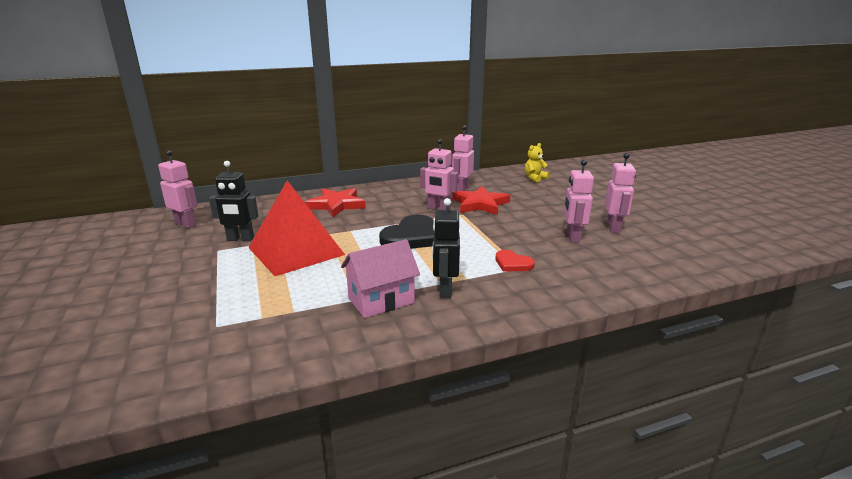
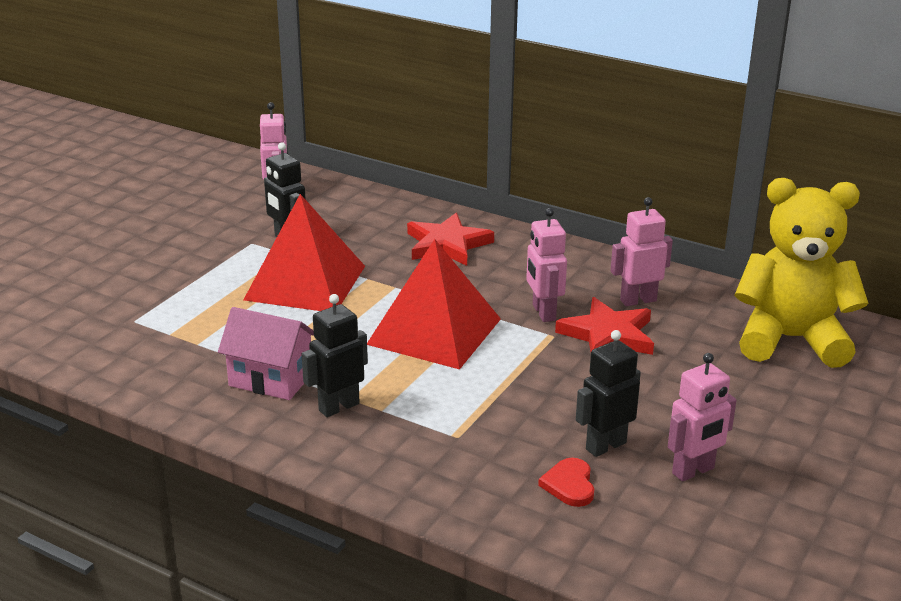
camera: 50 degrees right, 5 degrees up
(411, 237) = (434, 331): black heart -> red pyramid
(513, 263) = (460, 427): red heart -> red heart (569, 485)
(534, 178) = (790, 339): yellow teddy bear -> yellow teddy bear, size x2.48
(572, 237) = (605, 446): pink robot -> black robot

